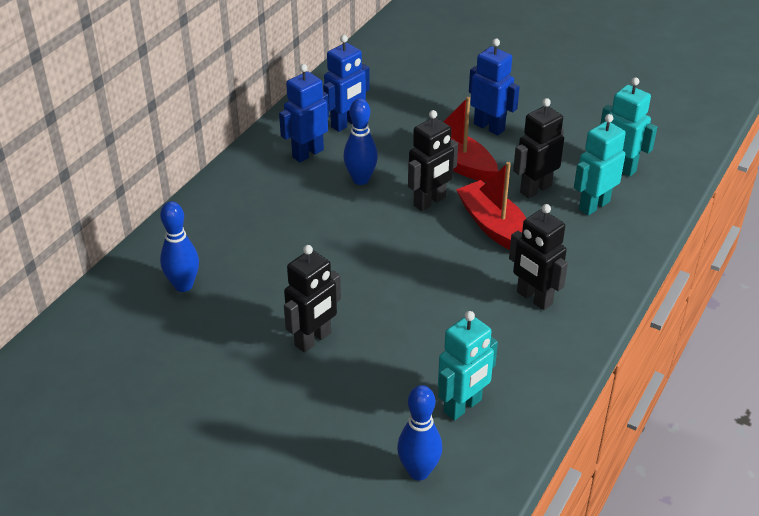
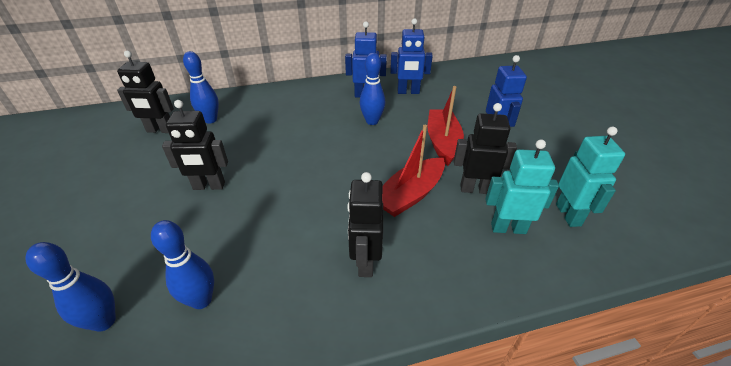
camera: 45 degrees right, 0 degrees up
(430, 202) = (392, 155): black robot -> black robot (160, 130)
(463, 406) = (201, 300): turquoise robot -> blue bowling pin
(494, 227) = (410, 195): red boat -> red boat turned 150 degrees counterclockwise

